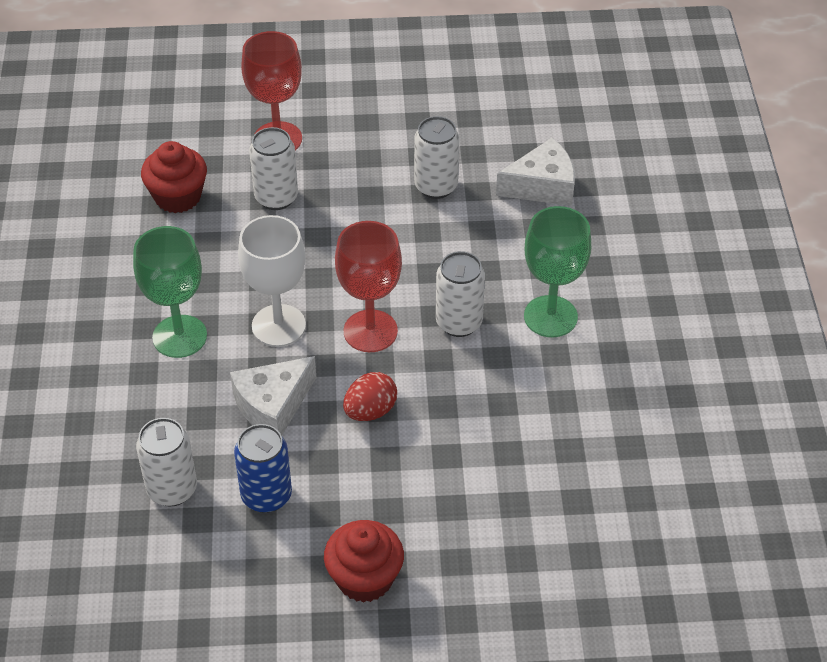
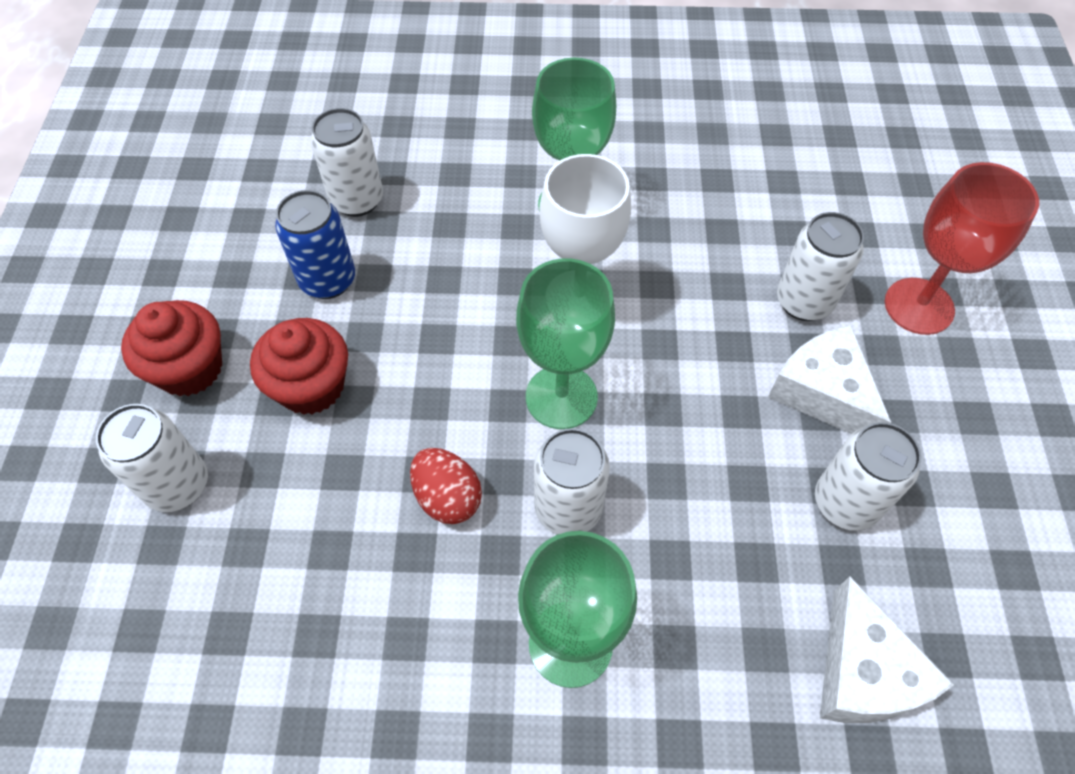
camera: 95 degrees right, 10 degrees up
(178, 197) = (796, 202): red cupcake -> red cupcake (311, 386)
(273, 405) = (455, 289): white cheese -> white cheese (822, 392)
(370, 331) = (561, 397): red goblet -> green goblet
(370, 411) = (429, 389): red egg -> red egg (447, 497)
(472, 559) = (178, 485): none -> white can

